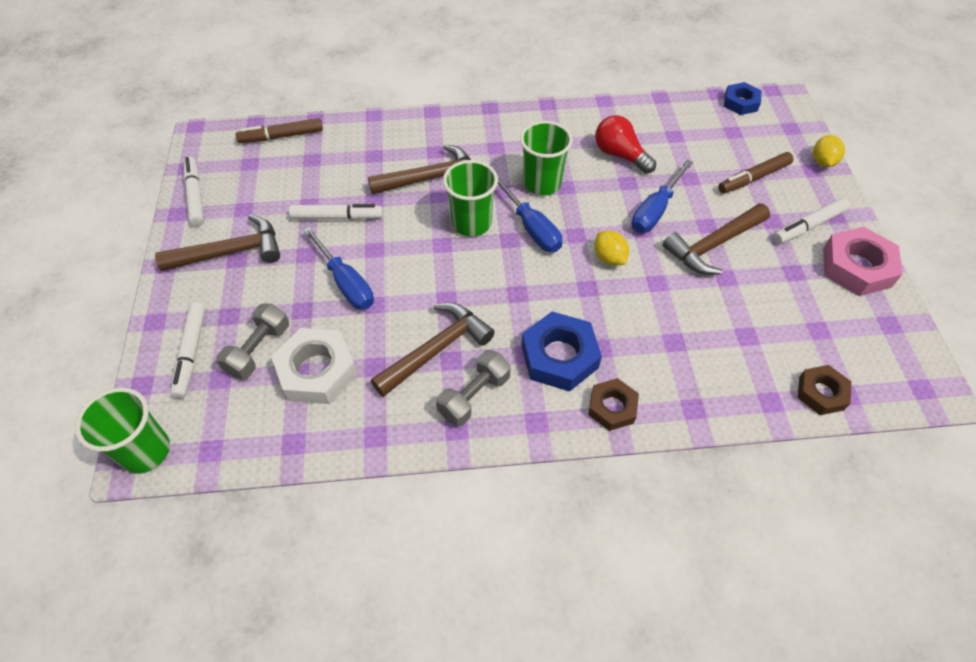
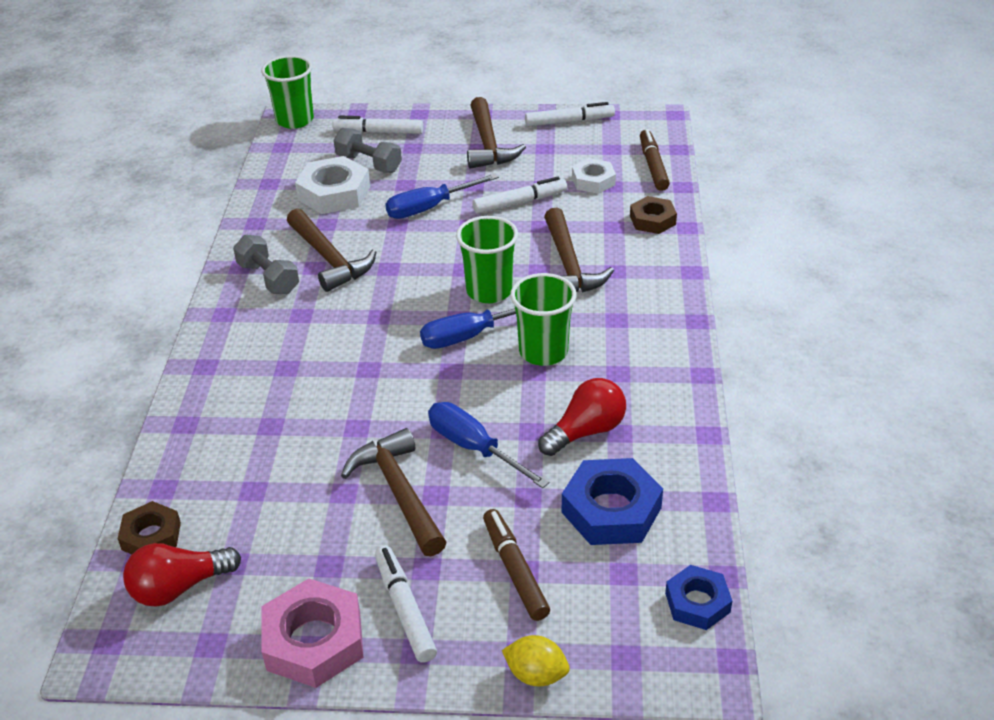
camera: 100 degrees right, 15 degrees down
(303, 172) = (593, 181): none -> white nut
(337, 217) = (520, 202): white marker -> white marker turned 120 degrees counterclockwise
(559, 356) = (288, 337): blue nut -> blue nut (611, 510)
(609, 258) = (406, 392): yellow lemon -> none
(612, 407) = (214, 365): brown nut -> brown nut (652, 220)
(857, 358) = (179, 587): none -> red light bulb

